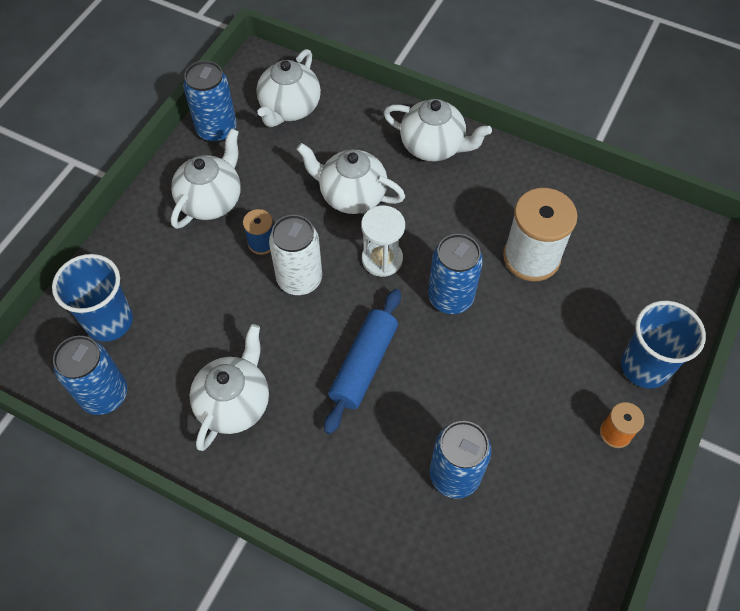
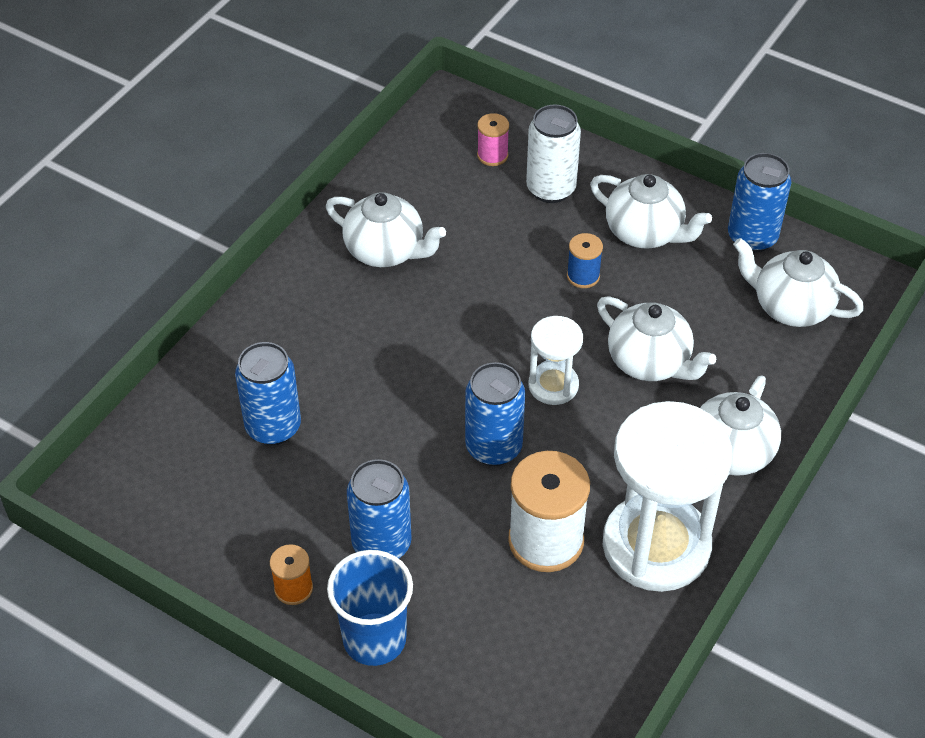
camera: 95 degrees right, 10 degrees down
(104, 395) = (409, 156): blue can -> blue can (381, 544)
(109, 321) = (492, 155): blue cup -> pink spool
(299, 279) = (531, 308): white can -> white can (551, 189)
(352, 195) = (649, 362): white teapot -> white teapot turned 105 degrees clockwise
(364, 365) = (414, 359): blue rolling pin -> none
(521, 189) = (656, 546): none -> white hourglass

